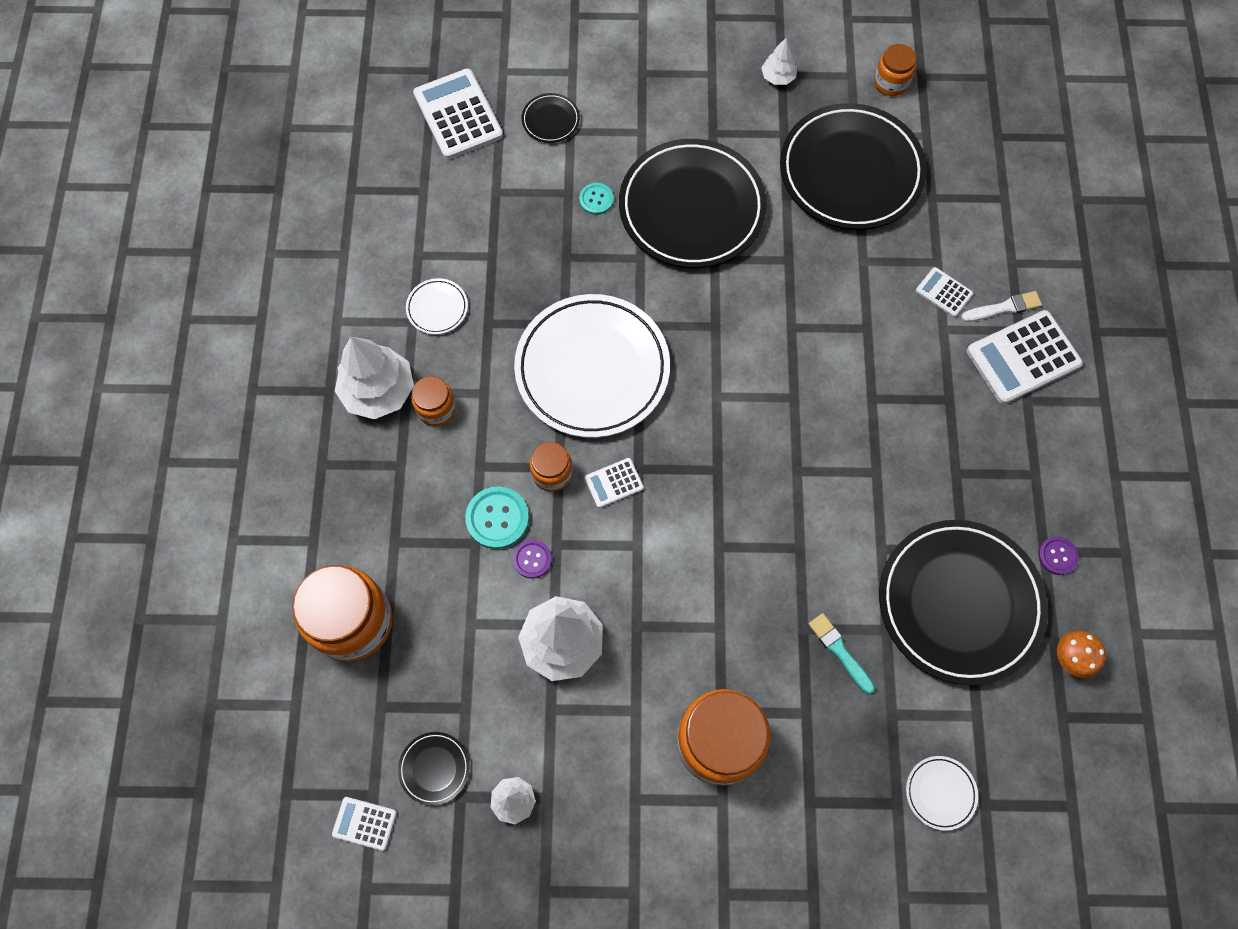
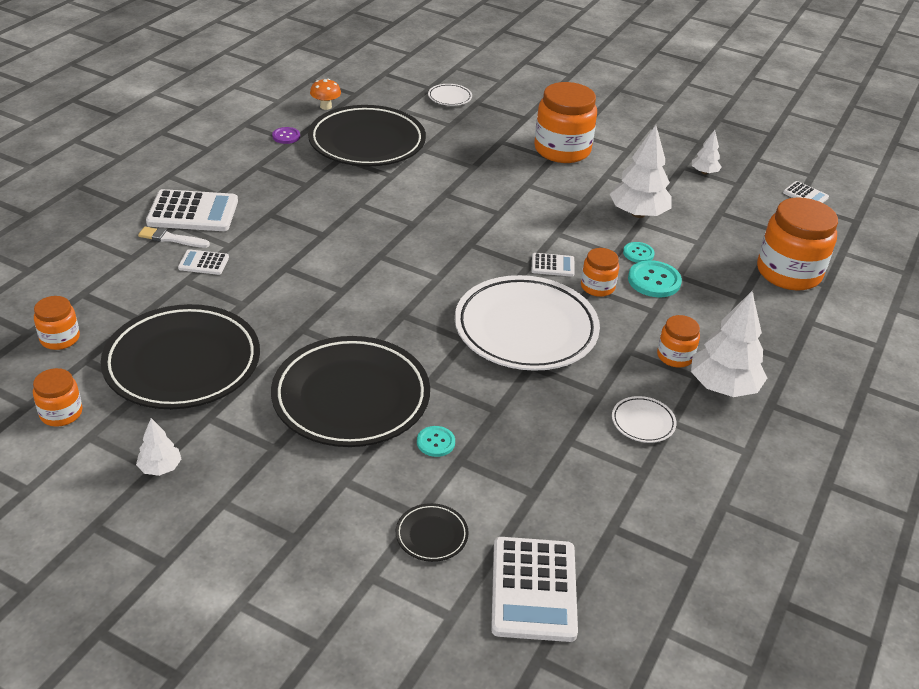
camera: 155 degrees left, 30 degrees down
(434, 768) = (751, 198): black plate -> none
(532, 559) = (638, 253): purple button -> turquoise button
(839, 651) = (459, 152): turquoise brush -> none
(943, 292) = (203, 263): white calculator -> white calculator turned 120 degrees clockwise
(968, 144) = (60, 338): none -> orange jar

